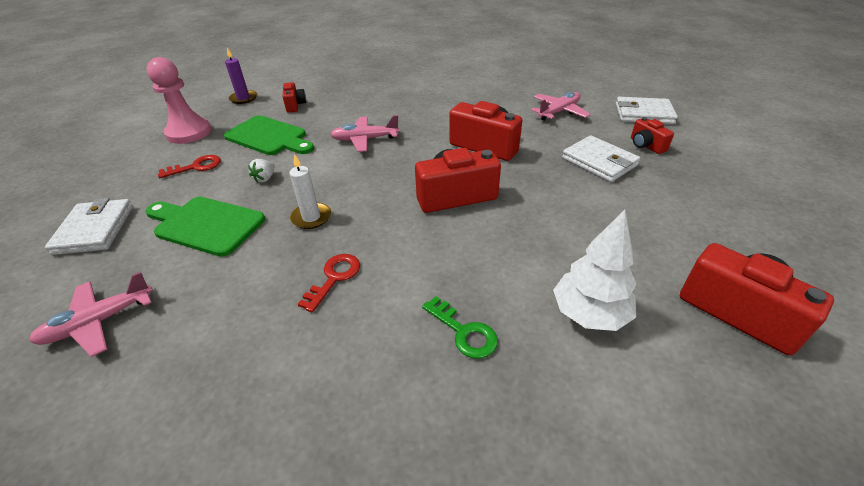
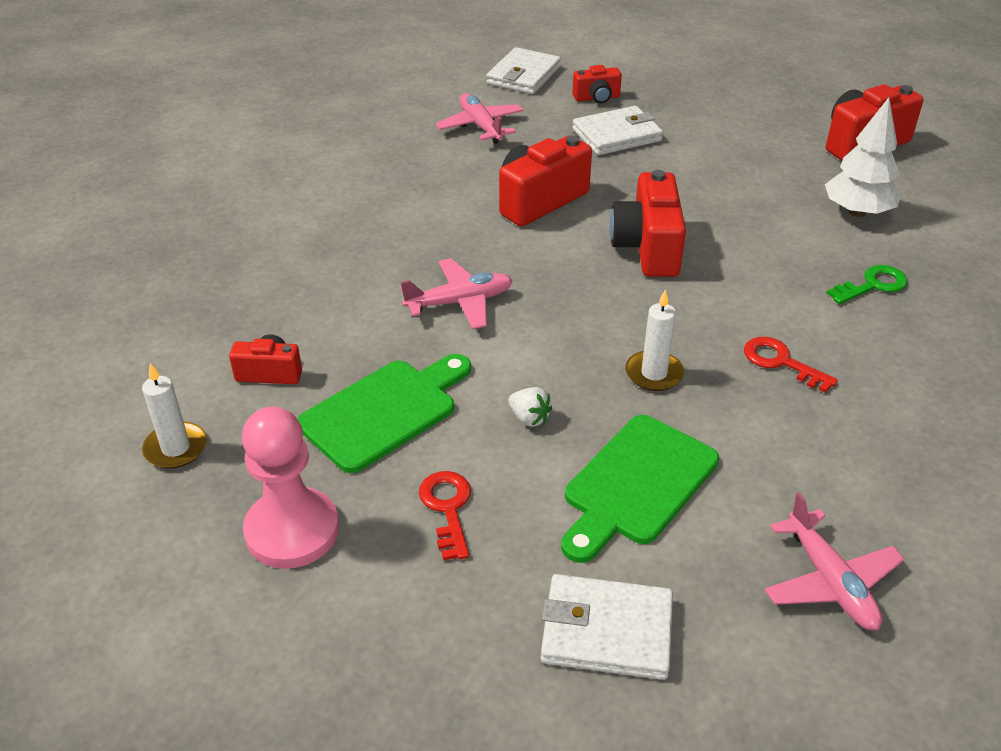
camera: 75 degrees left, 0 degrees up
(243, 98) = (176, 448): purple candle -> white candle
(365, 139) = (460, 302): pink plane -> pink plane turned 120 degrees counterclockwise

